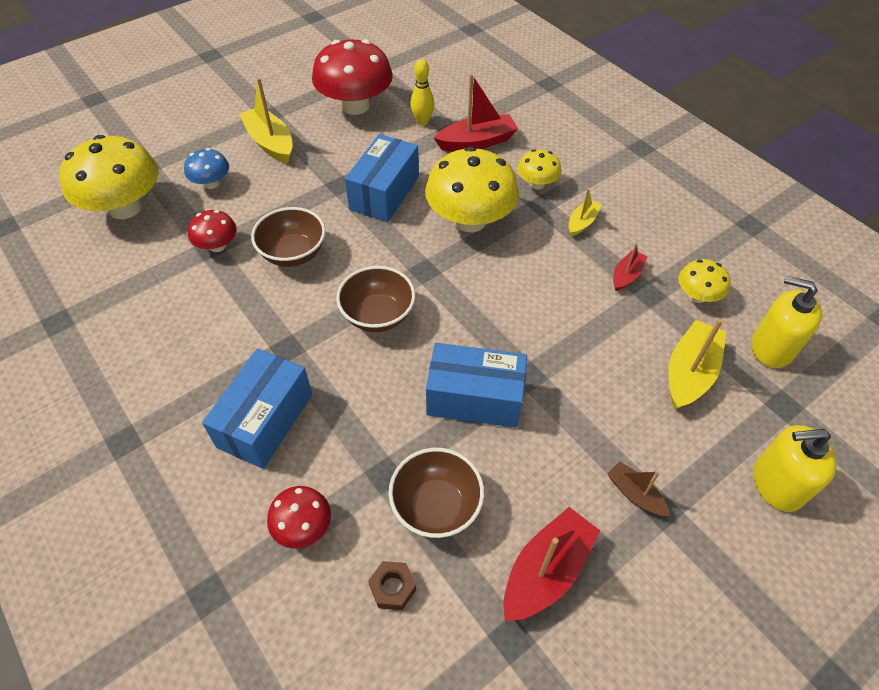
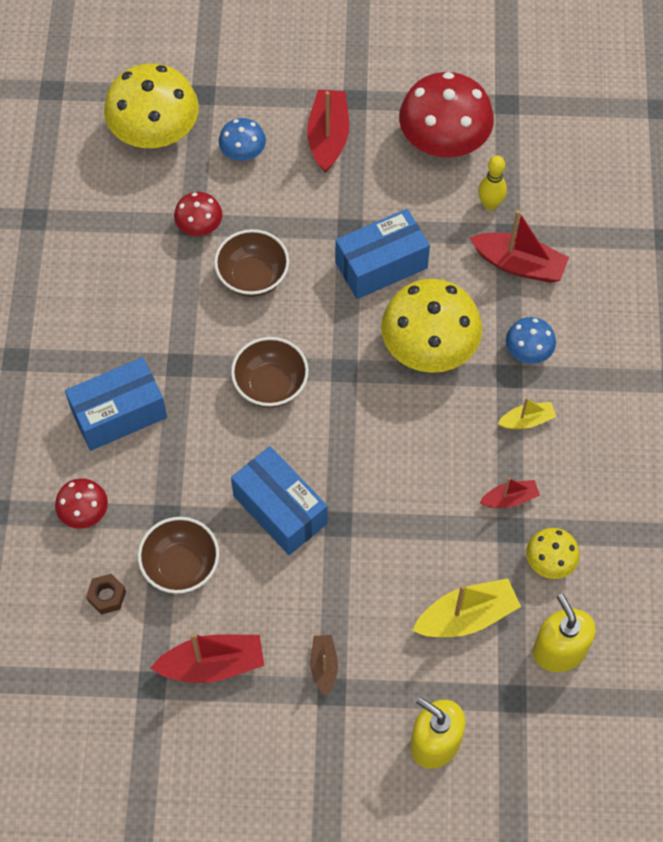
camera: 40 degrees right, 10 degrees up
(270, 143) = (328, 137): yellow boat -> red boat
(537, 184) = (528, 351): yellow mushroom -> blue mushroom

